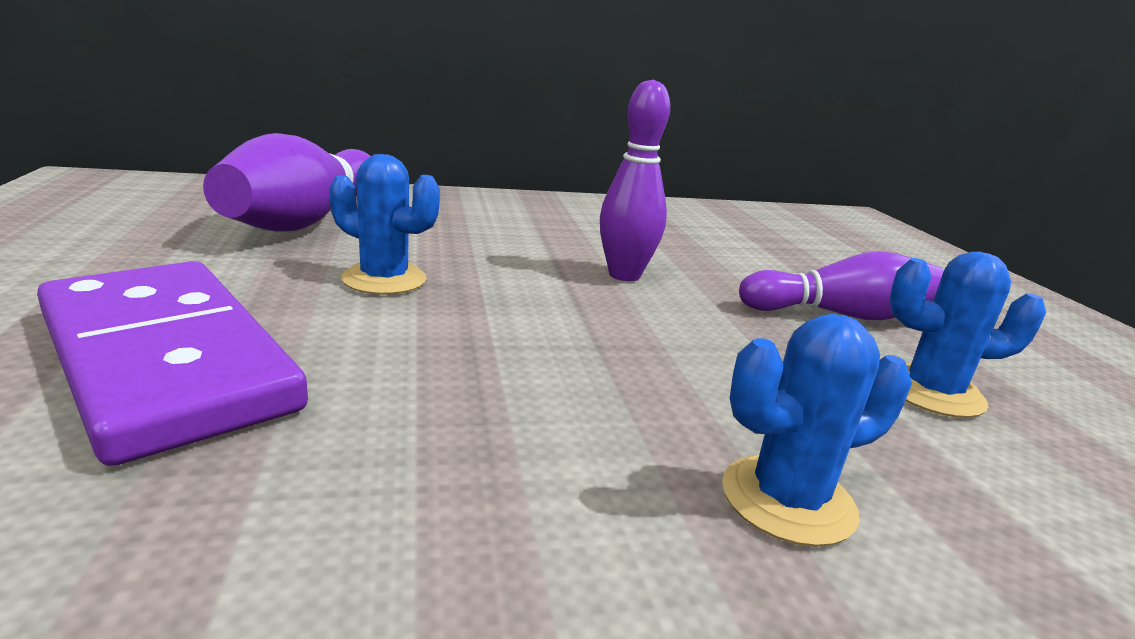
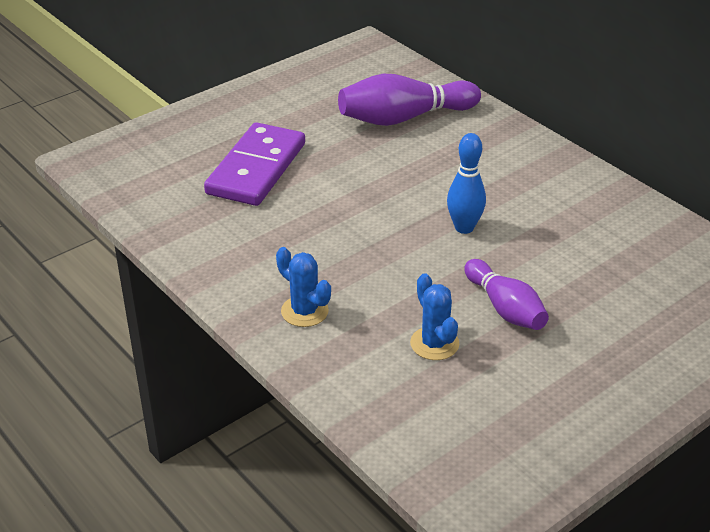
camera: 65 degrees right, 15 degrees up
(384, 279) = (366, 171): blue cactus -> none
(624, 275) = (464, 228): purple bowling pin -> blue bowling pin

